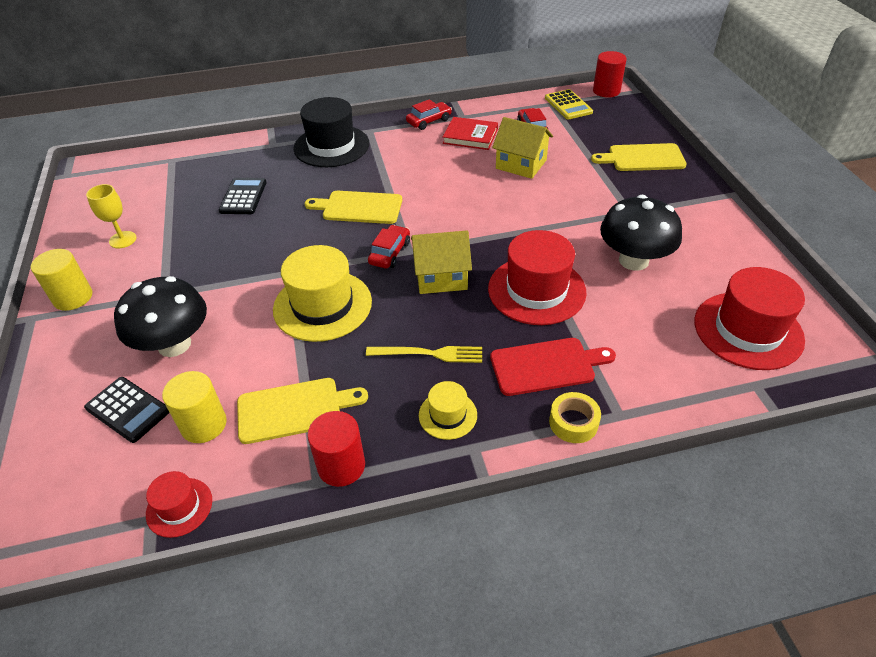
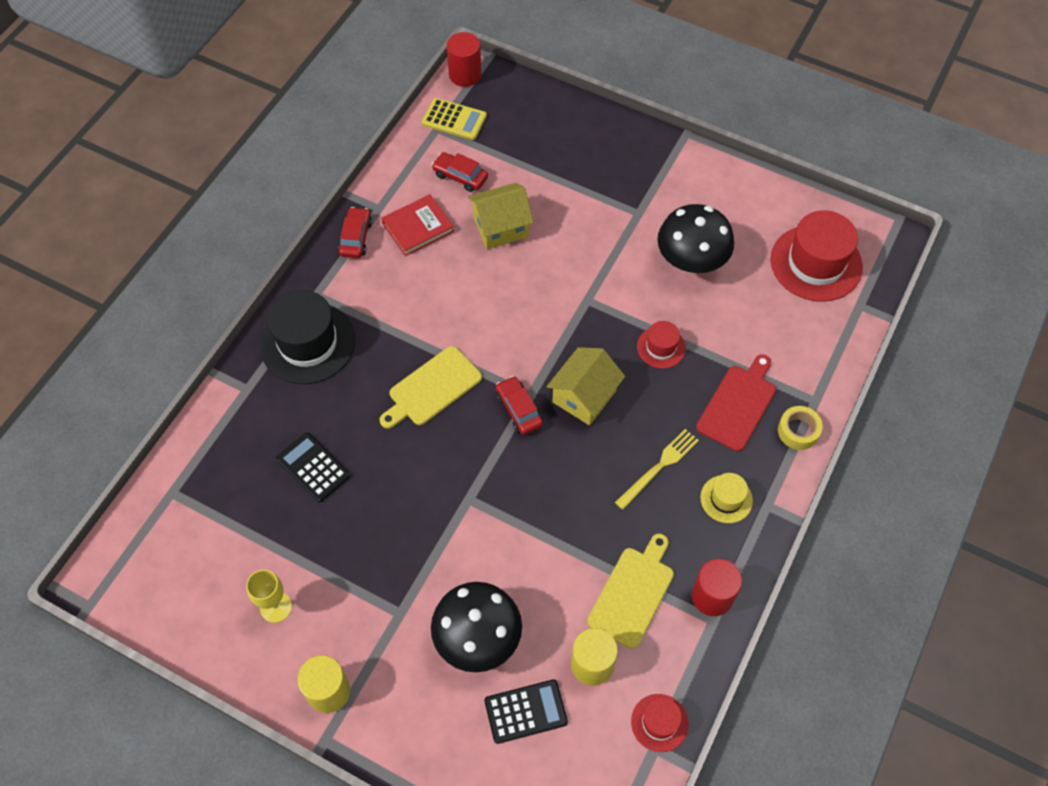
camera: 50 degrees left, 15 degrees up
(322, 305) = (535, 501): yellow hat -> none
(536, 290) = (661, 347): red hat -> red hat, size x0.51
(643, 158) = (585, 142): yellow cutting board -> none

